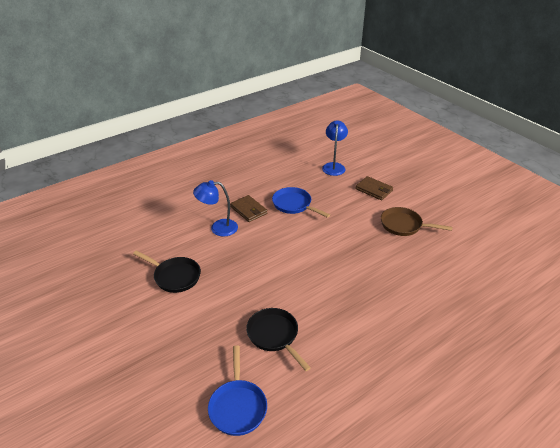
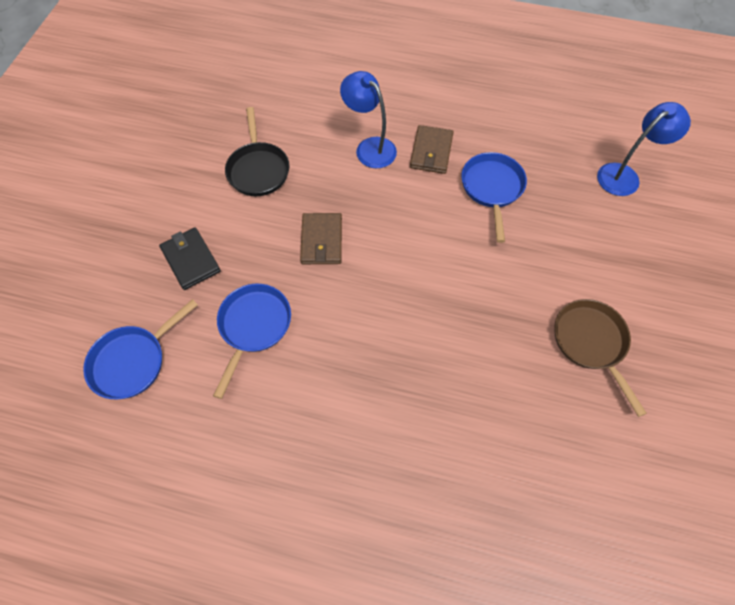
camera: 50 degrees right, 25 degrees up
(199, 340) = (191, 260): none -> black wallet
(274, 335) = (254, 326): black pan -> blue pan
(374, 190) = (628, 256): brown wallet -> brown wallet (321, 240)

